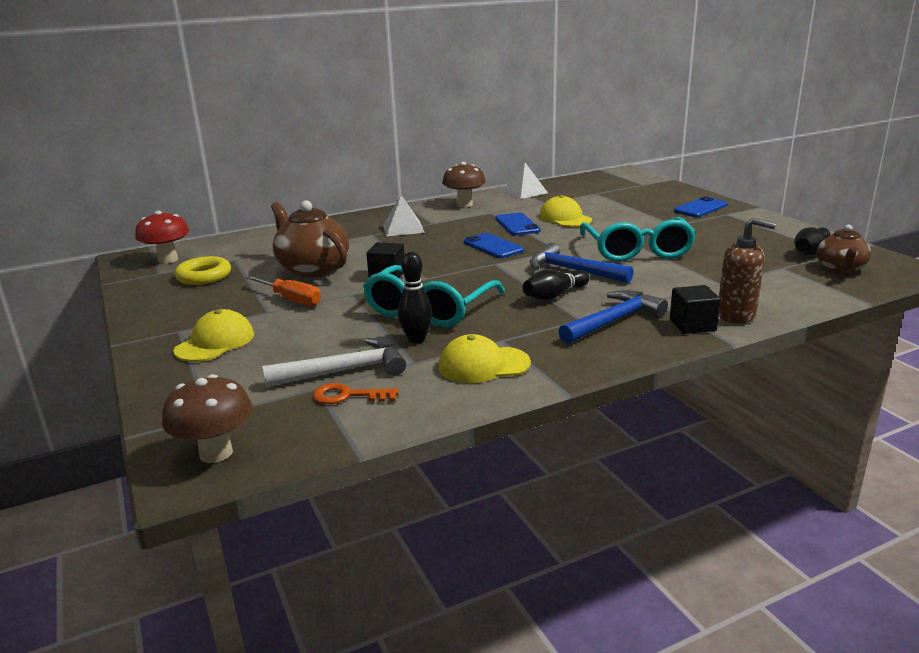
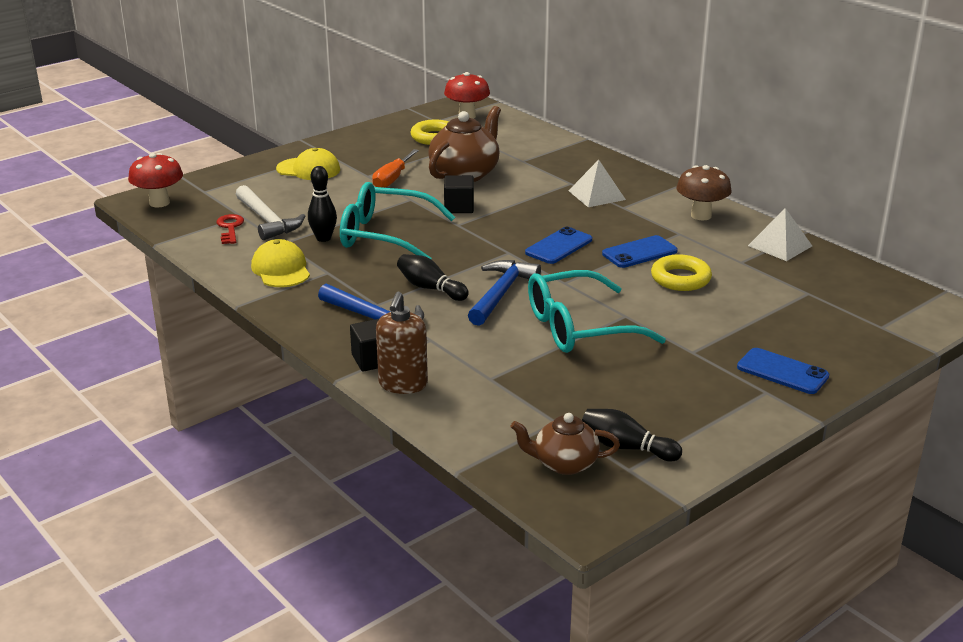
camera: 75 degrees right, 5 degrees up
(216, 453) = (159, 203): brown mushroom -> red mushroom
(348, 396) = (230, 228): orange key -> red key
(565, 218) = (680, 278): yellow cap -> yellow ring

